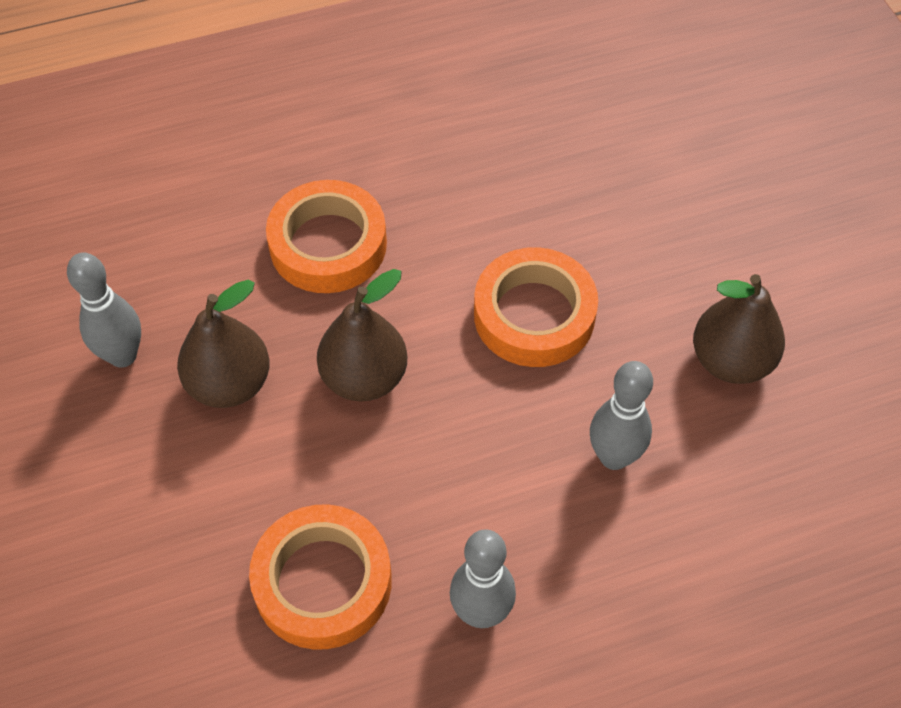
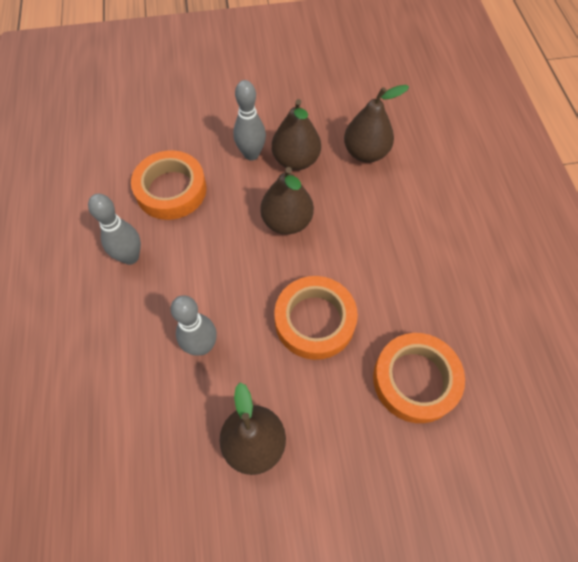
camera: 100 degrees right, 5 degrees up
(123, 355) = (322, 117): grey bowling pin -> grey bowling pin (251, 154)
(202, 280) = (366, 152): none -> brown pear
(328, 244) = (384, 214): orange tape -> orange tape (415, 380)

